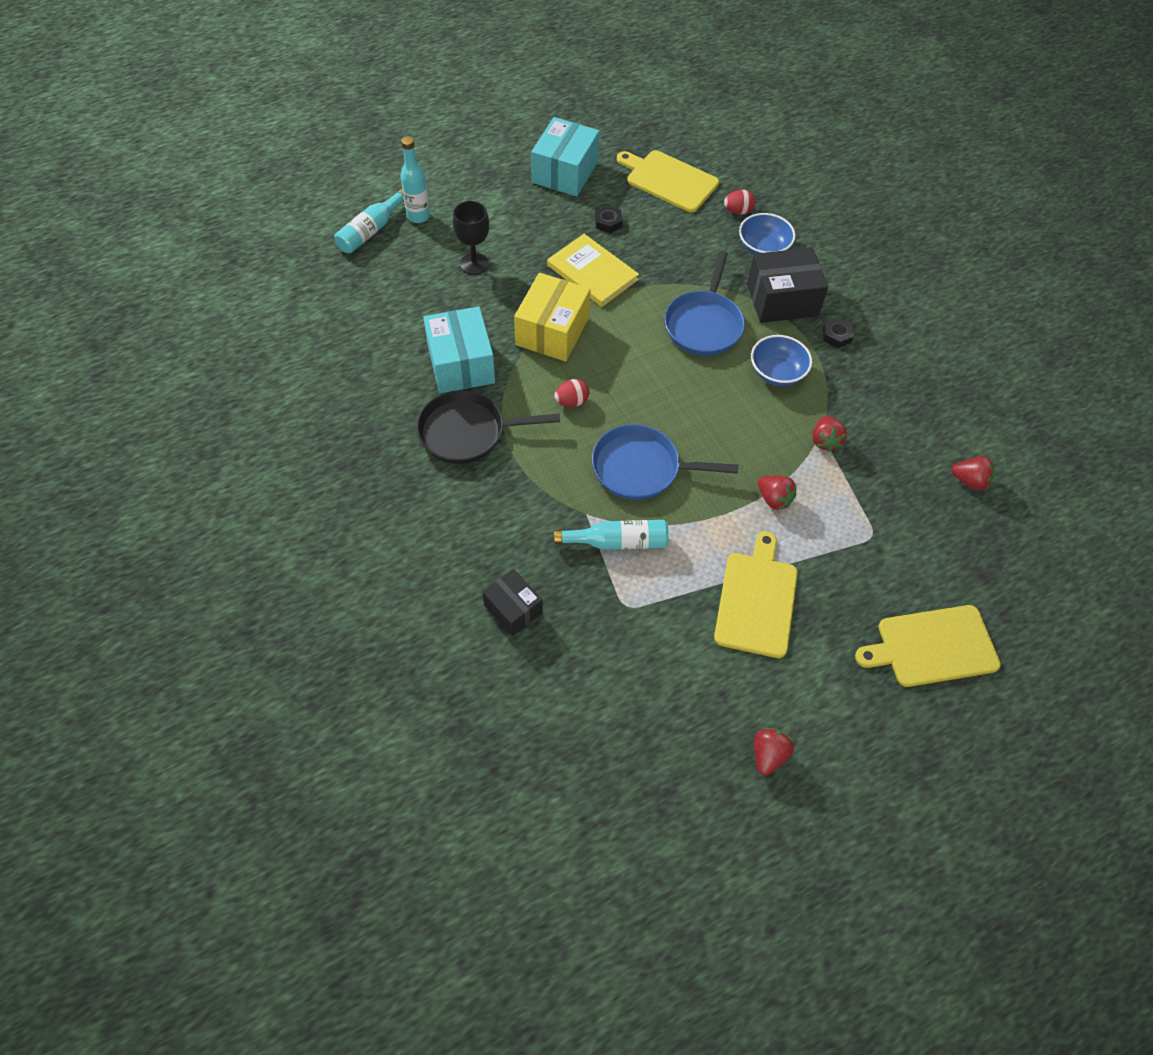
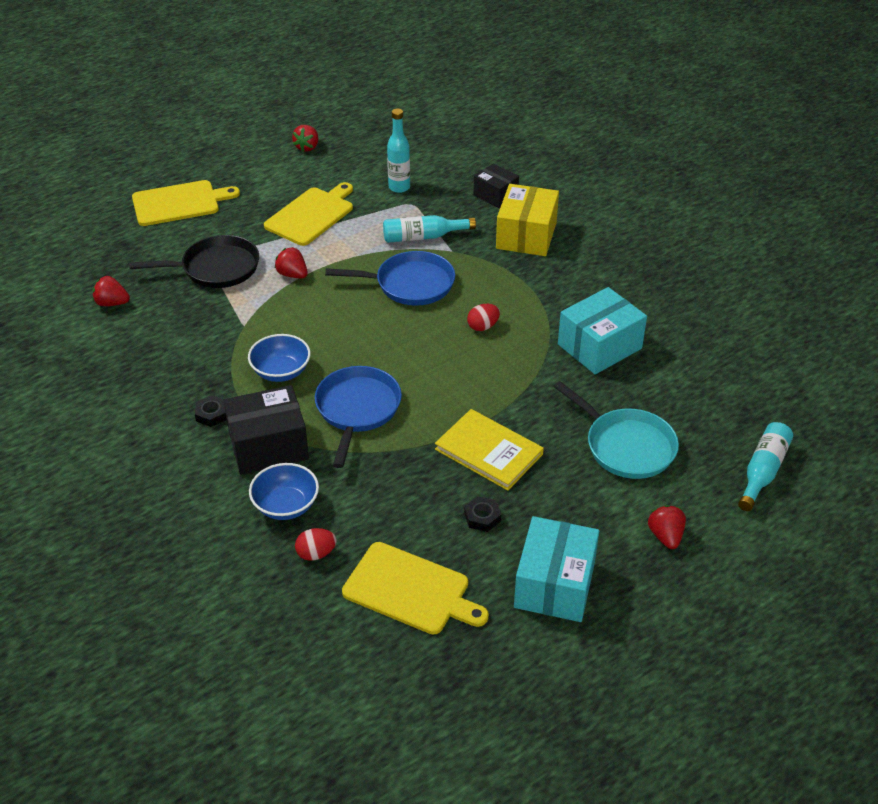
camera: 175 degrees right, 15 degrees down
(418, 216) = (717, 496): turquoise bottle -> turquoise bottle (399, 187)
(461, 364) = (599, 346): turquoise box -> turquoise box turned 75 degrees clockwise
(467, 432) = (571, 294): black pan -> black pan (216, 268)
(474, 264) = (626, 446): black goblet -> turquoise pan
(552, 331) = (518, 385): yellow box -> yellow box (526, 235)
(756, 600) = (311, 215): yellow cutting board -> yellow cutting board turned 150 degrees counterclockwise
(825, 441) = (240, 320): red strawberry -> red strawberry (665, 536)

